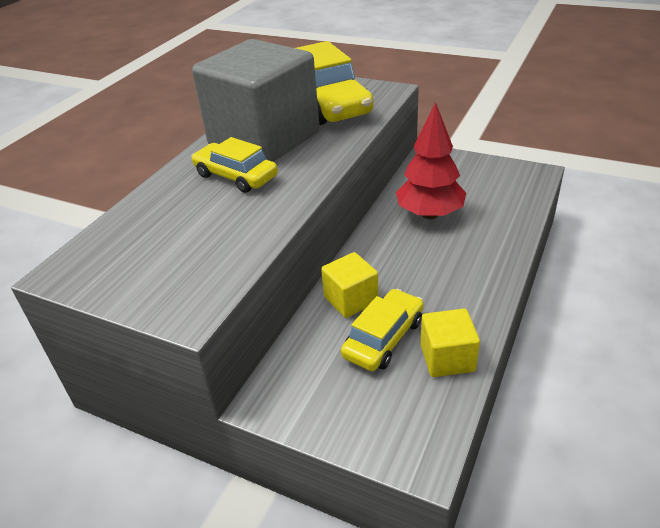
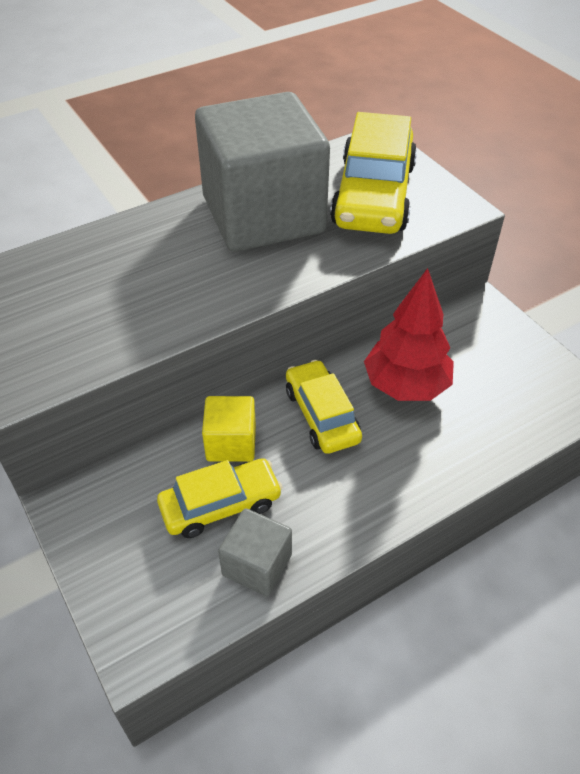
camera: 30 degrees right, 10 degrees up
(236, 176) = (193, 251): yellow car -> yellow car (322, 415)
(447, 358) = (257, 565): yellow cube -> grey cube

